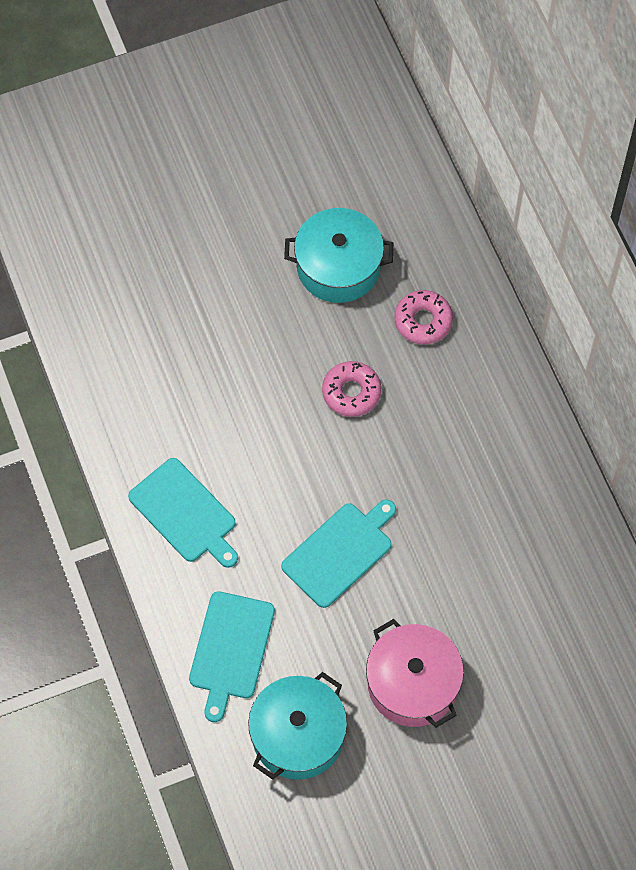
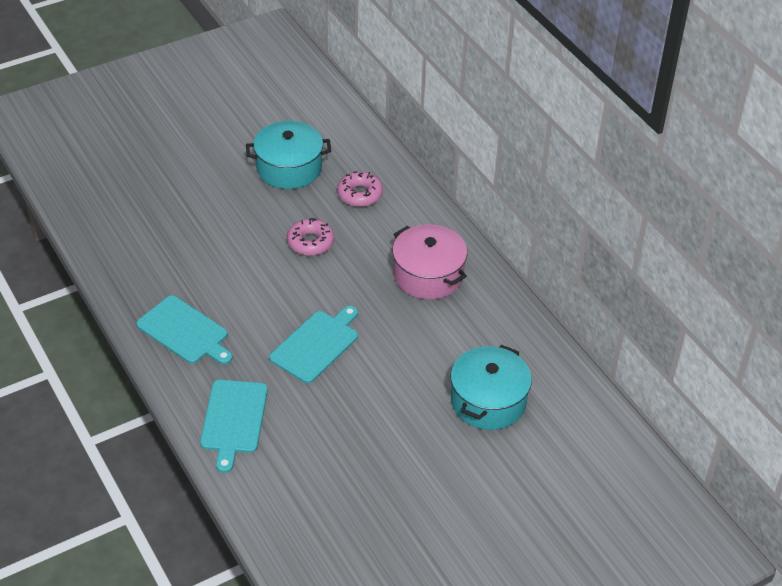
camera: 10 degrees left, 20 degrees down
(298, 735) = (299, 474): turquoise pot -> turquoise pot (488, 401)
(412, 683) = (391, 427): pink pot -> pink pot (428, 275)

